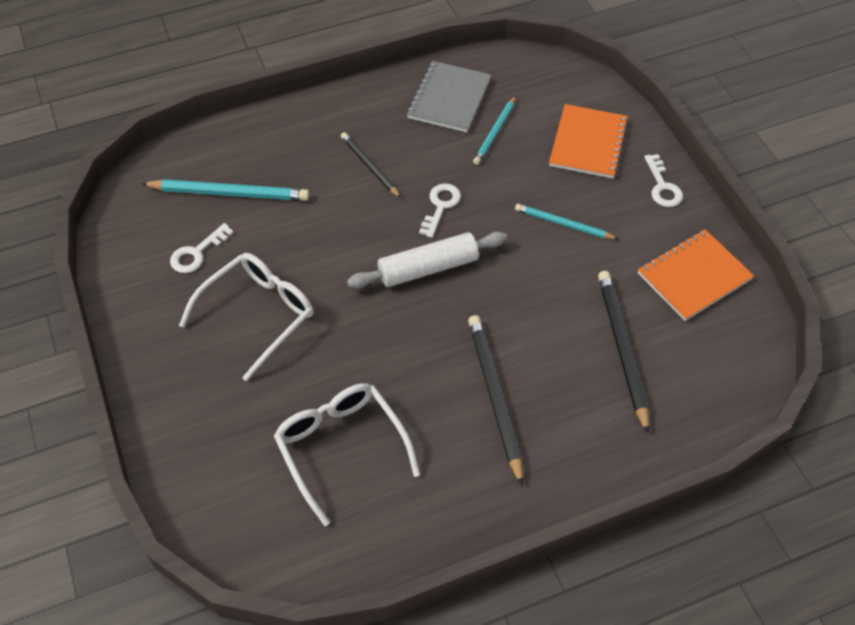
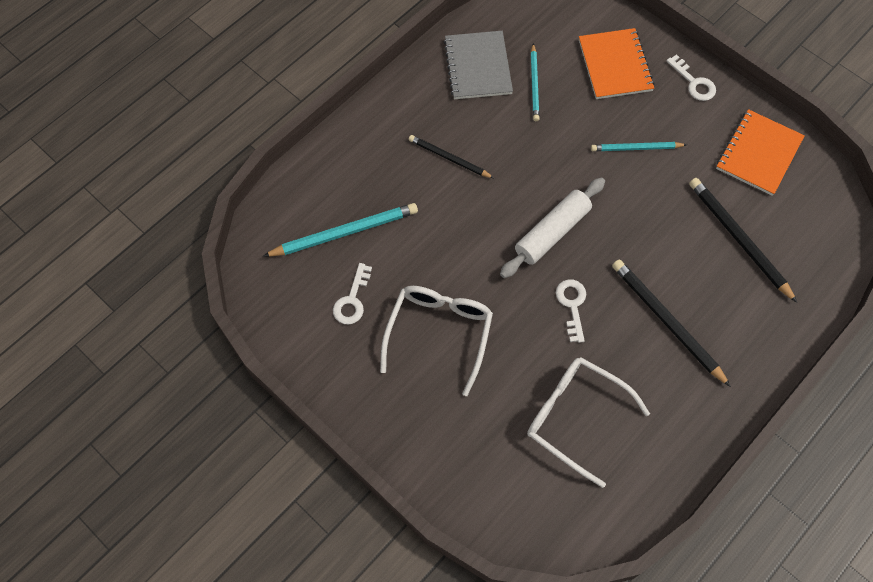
camera: 25 degrees left, 10 degrees up
(440, 206) = (529, 172): white key -> white key (572, 305)

